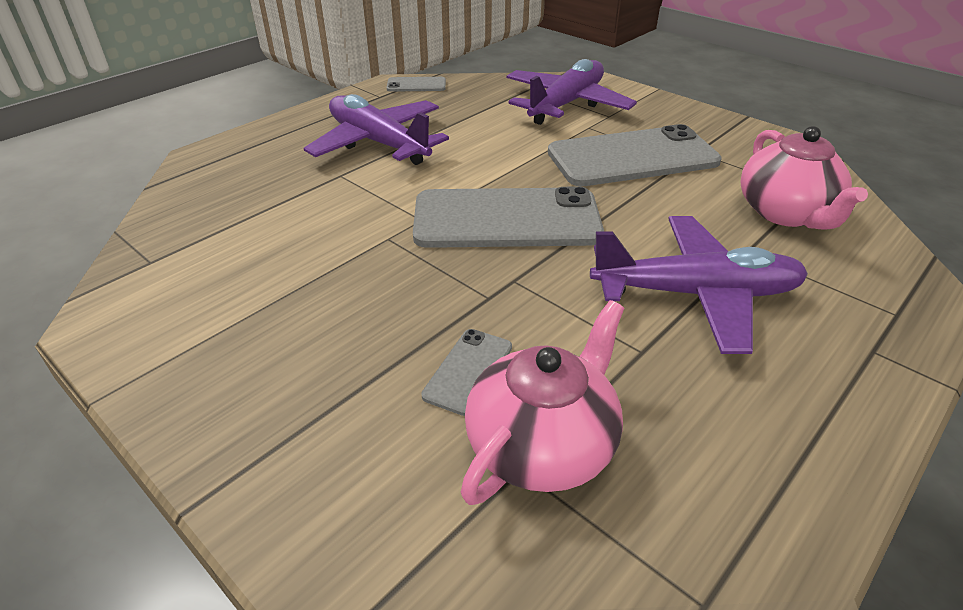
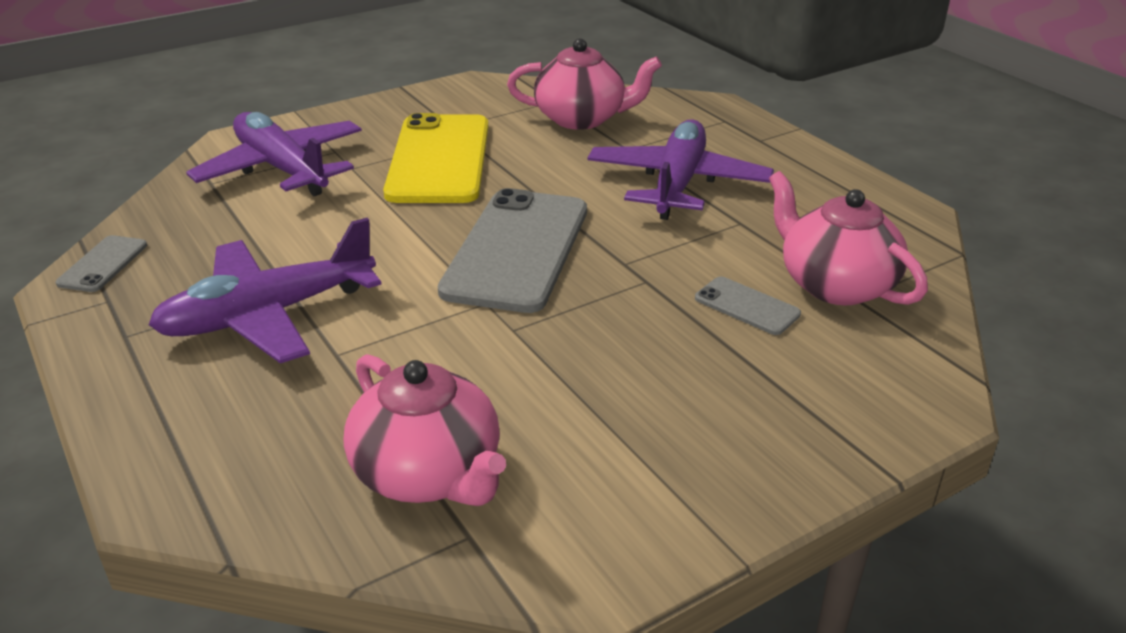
camera: 75 degrees left, 5 degrees down
(214, 234) = (429, 473): none -> pink teapot
(632, 157) = (439, 159): grey phone -> yellow phone

